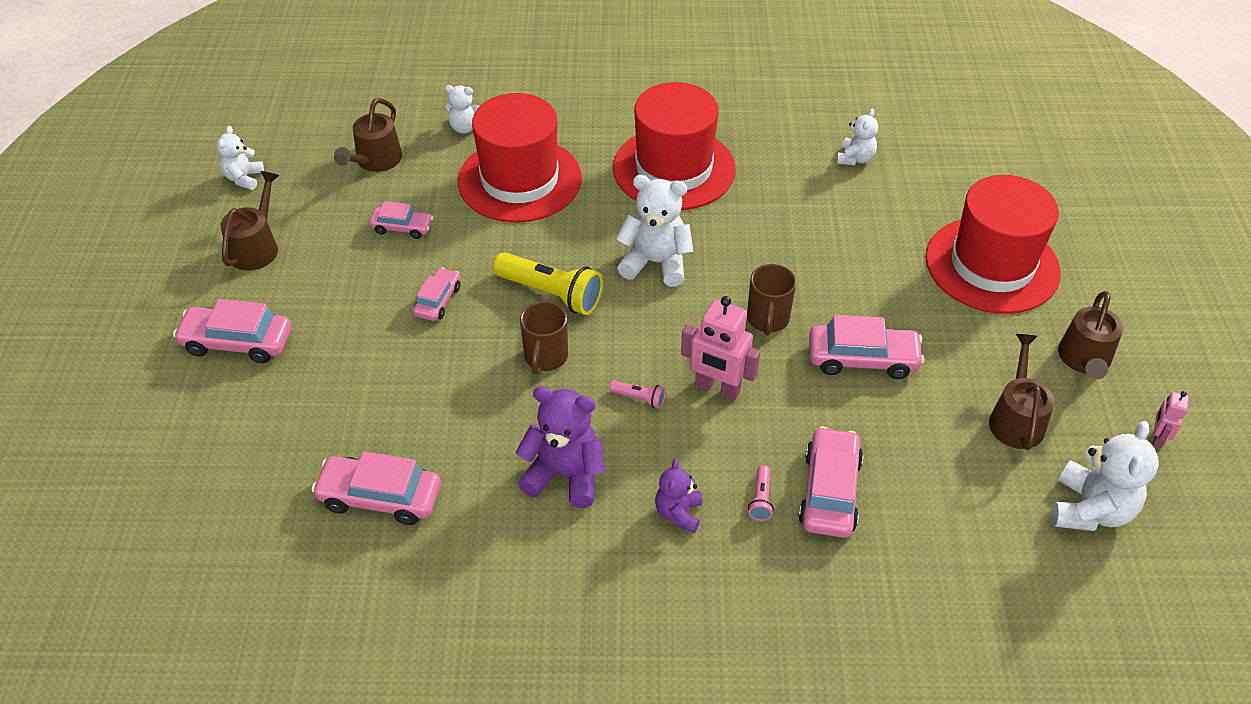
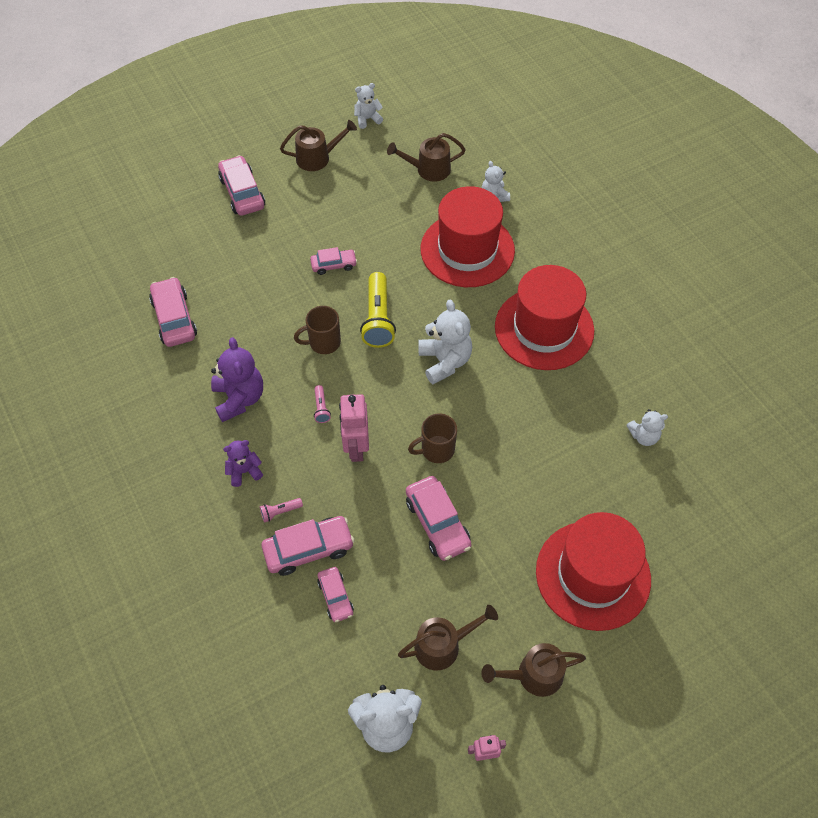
camera: 60 degrees right, 10 degrees up
(402, 227) = (381, 214): pink car -> pink car (335, 597)

